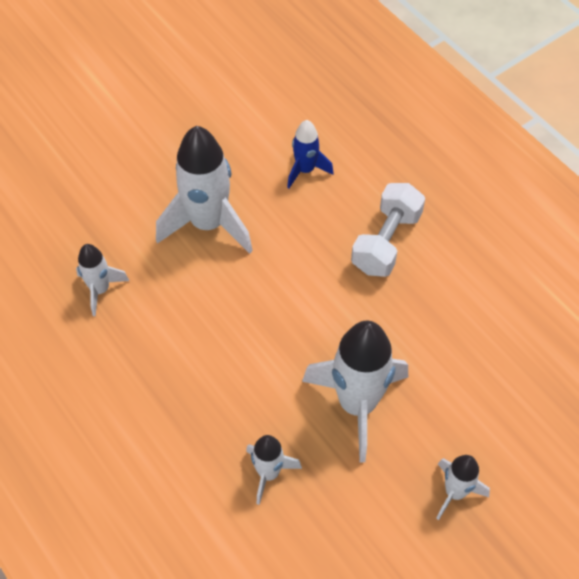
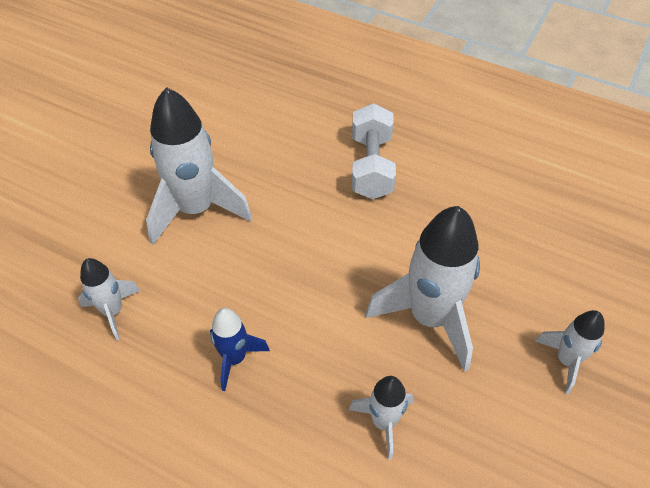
camera: 25 degrees left, 5 degrees down
(305, 170) = (265, 133): blue rocket -> blue rocket (235, 358)

